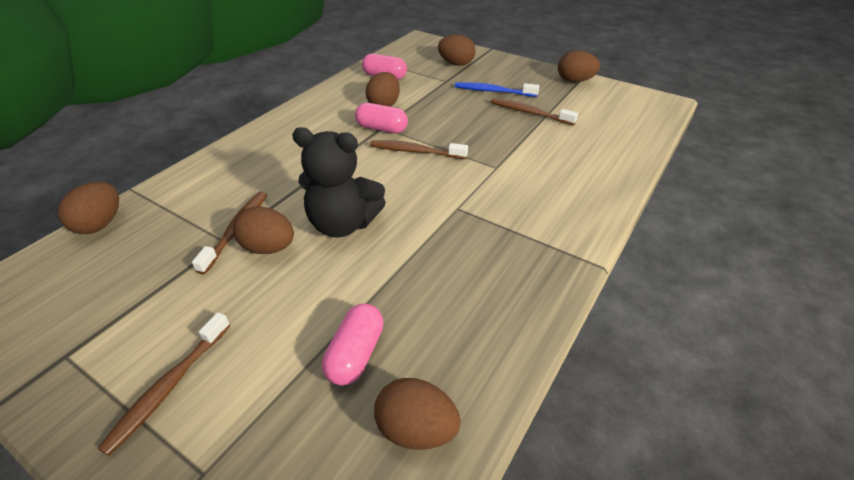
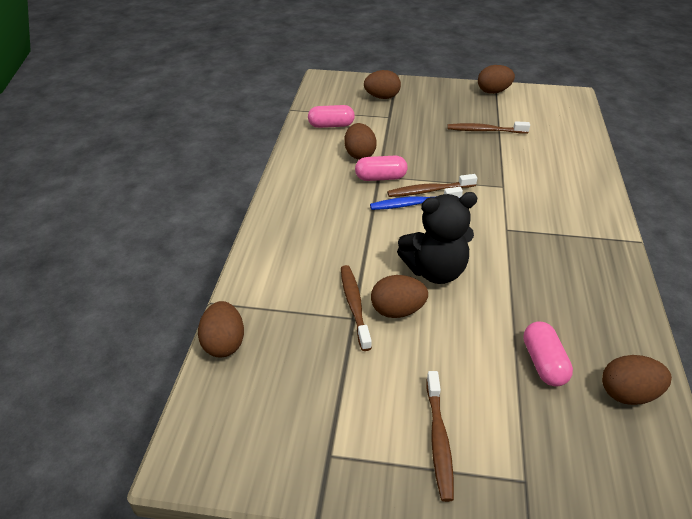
camera: 25 degrees left, 0 degrees up
(493, 91) = (439, 117): blue toothbrush -> blue toothbrush (413, 204)

